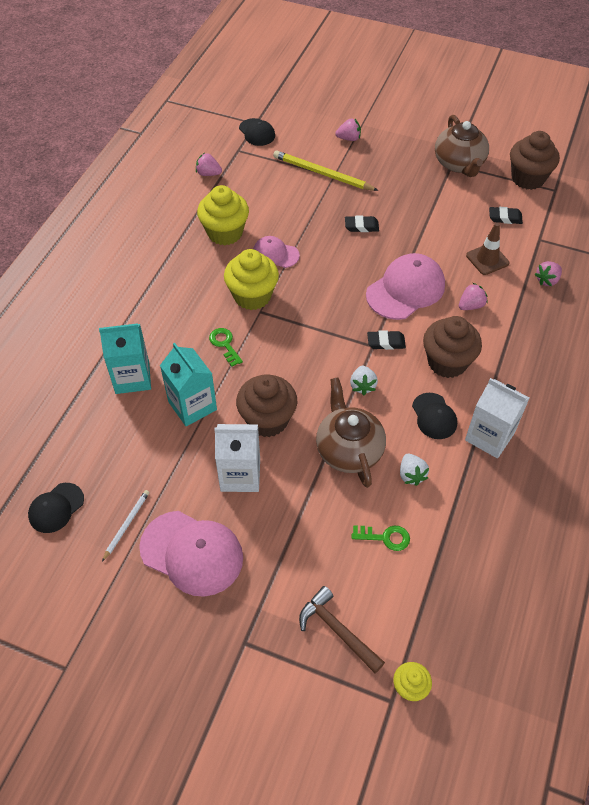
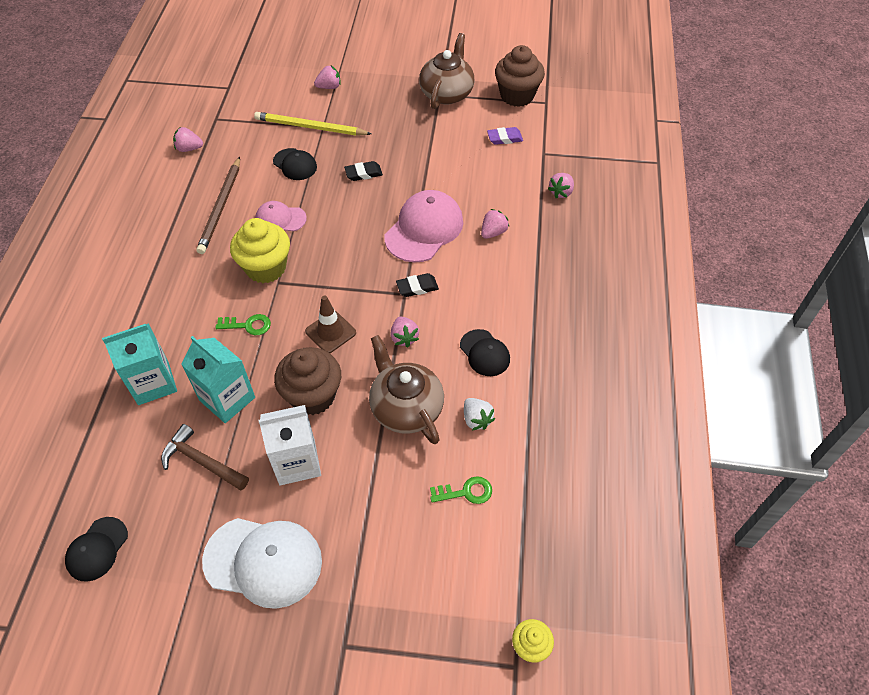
camera: 15 degrees left, 0 degrees up
(126, 525) = (182, 548): white pencil -> none
(192, 553) = (263, 561): pink cap -> white cap
(225, 233) = (221, 207): yellow cupcake -> brown pencil
(225, 344) = (248, 325): green key -> green key turned 135 degrees clockwise
(257, 132) = (231, 97): black cap -> black cap (295, 164)
(337, 630) = (440, 605): brown hammer -> brown hammer (202, 461)
(362, 386) = (404, 338): white strawberry -> pink strawberry
(447, 362) = (484, 295): brown cupcake -> none
(459, 164) = (447, 93): brown teapot -> brown teapot turned 135 degrees counterclockwise
(487, 259) = (498, 183): brown traffic cone -> brown traffic cone (330, 332)
(489, 436) = (545, 361): white carton -> none
(505, 218) = (504, 138): black eraser -> purple eraser

